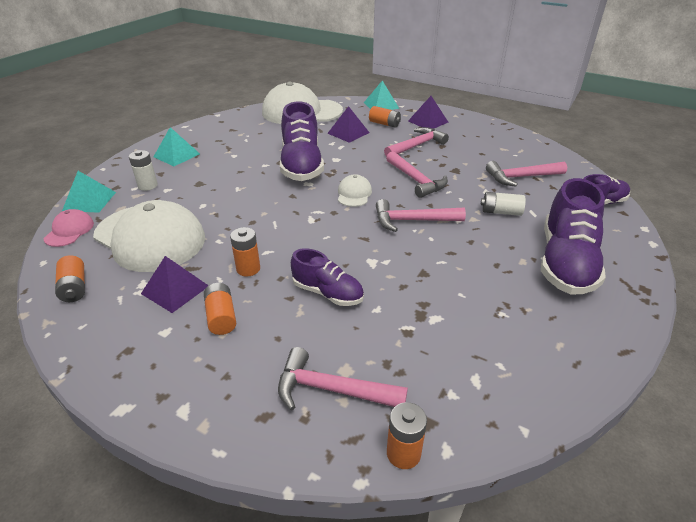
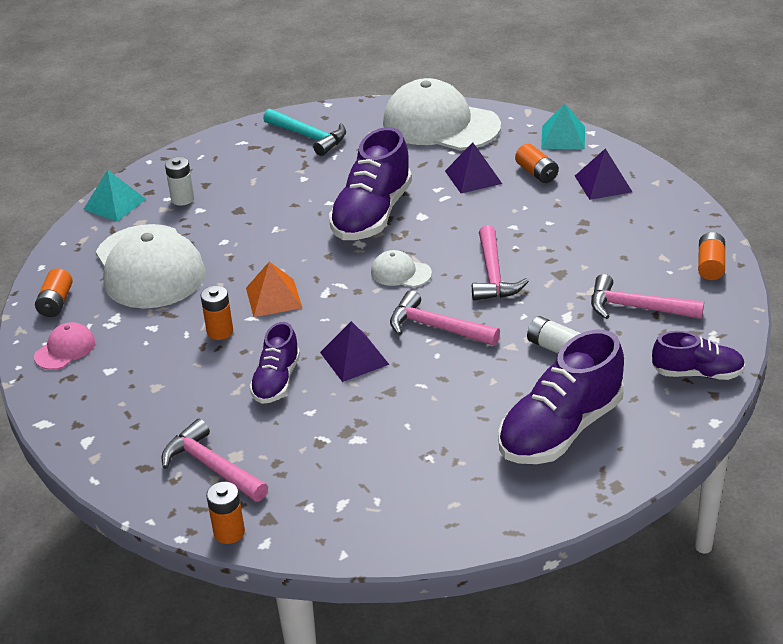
camera: 30 degrees right, 0 degrees up
(69, 231) = (79, 237): pink cap -> pink cap (65, 349)
(175, 289) = (140, 332): purple pyramid -> purple pyramid (354, 358)
(176, 155) = (238, 161): turquoise pyramid -> none
(218, 133) = (308, 137): none -> turquoise hammer
(221, 317) = (164, 372): orange battery -> orange battery (710, 265)
(273, 232) = (274, 297): none -> orange pyramid
(328, 293) = (276, 381): purple shoe -> purple shoe turned 45 degrees clockwise
(354, 194) = (400, 273): white cap -> white cap turned 105 degrees counterclockwise
(416, 146) = (546, 221): pink hammer -> none

